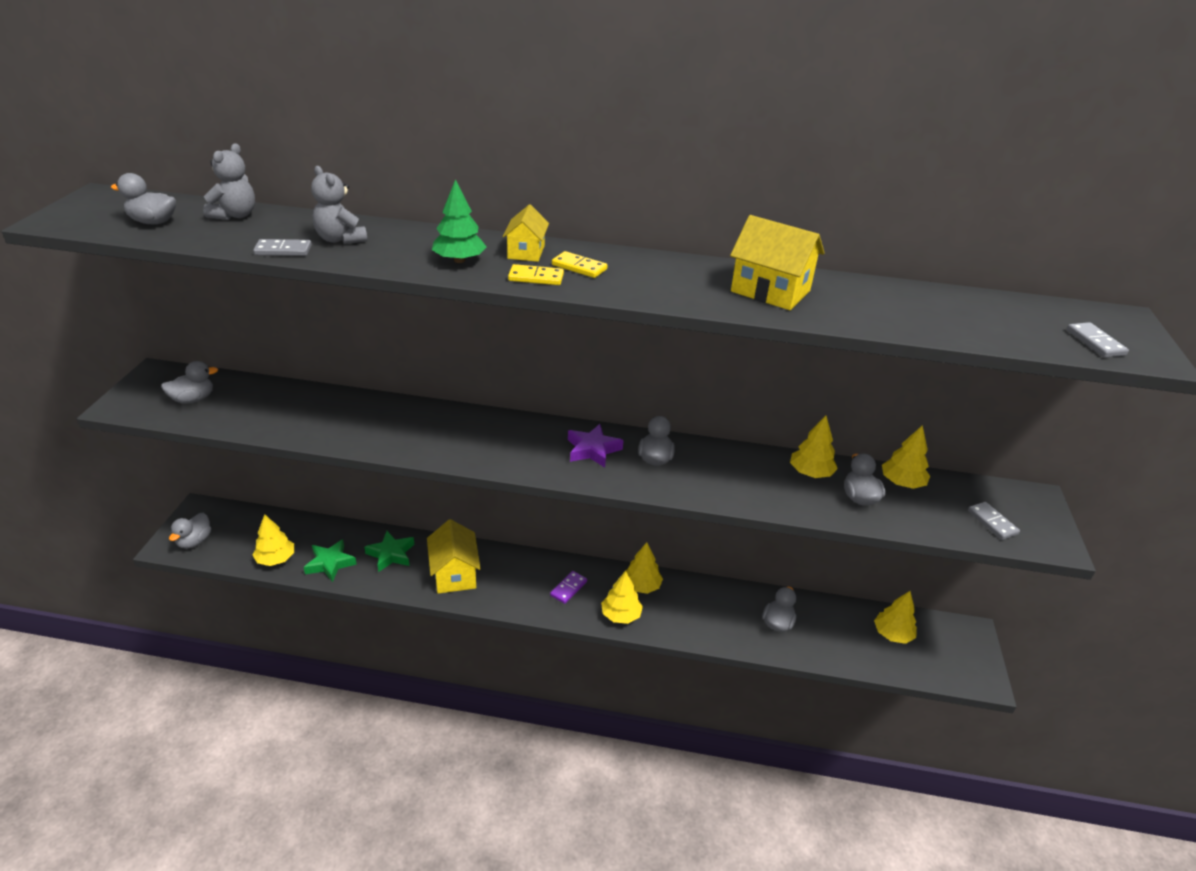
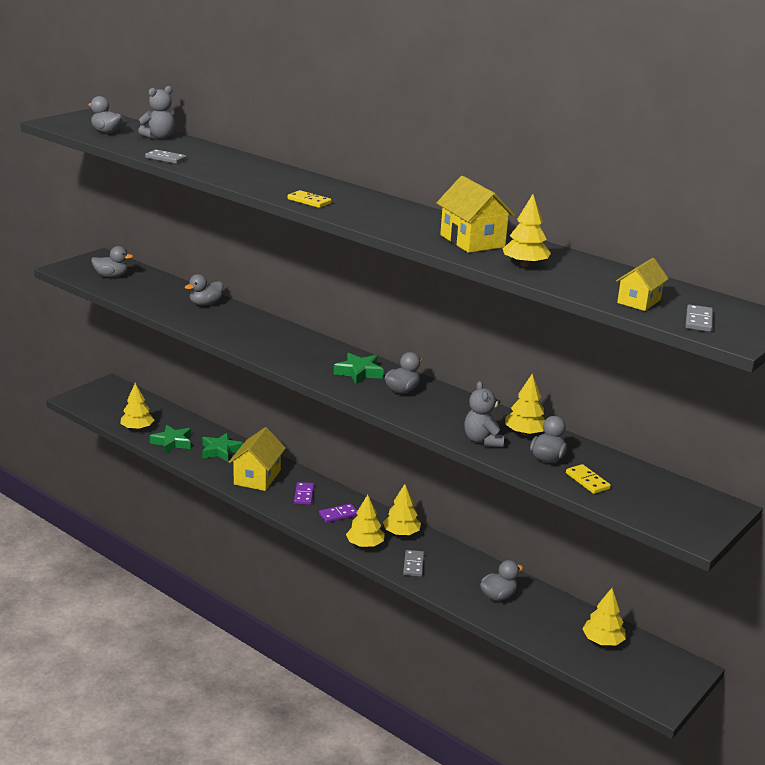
camera: 30 degrees right, 10 degrees down
(194, 541) = (92, 402): grey duck -> grey duck (205, 304)
(340, 239) = (208, 160): grey teddy bear -> grey teddy bear (483, 440)
(459, 260) = (270, 184): green tree -> none
(517, 577) = (304, 495): none -> purple domino
(526, 252) = (324, 188): yellow house -> yellow house (638, 301)
(579, 267) = (349, 202): yellow domino -> yellow domino (587, 481)
(592, 450) = (359, 372): purple star -> green star
(902, 483) = (601, 461): yellow tree -> yellow tree (525, 265)
(992, 522) = (652, 506): grey domino -> grey domino (413, 565)

